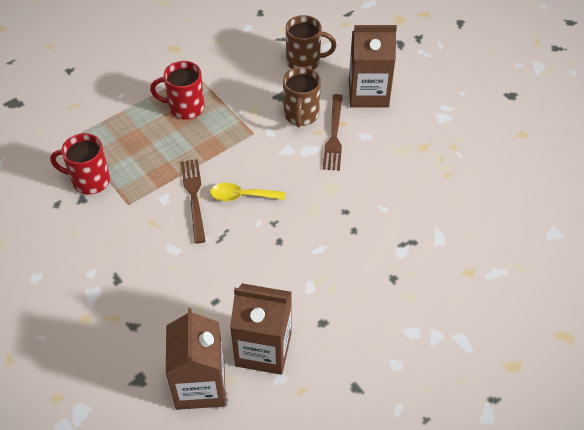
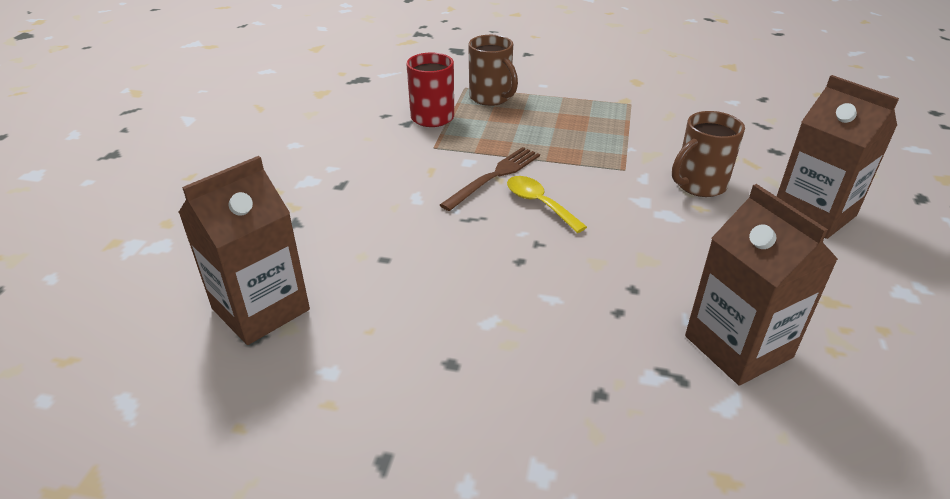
camera: 50 degrees right, 15 degrees down
(185, 107) = (585, 119): red mug -> none
(263, 349) = (358, 332): brown carton -> brown carton (738, 346)
(304, 61) = (764, 151): brown mug -> brown mug (491, 98)
(334, 135) = (716, 220): brown fork -> none

